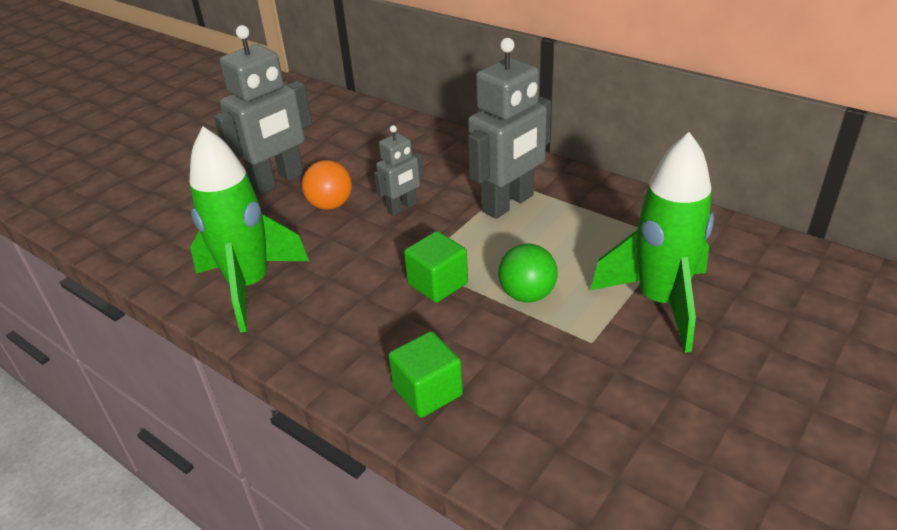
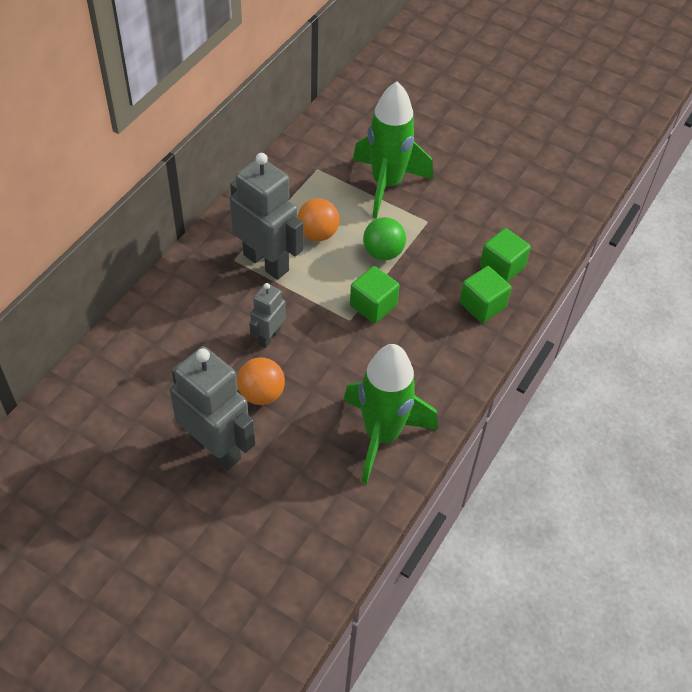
camera: 100 degrees left, 15 degrees up
(402, 207) = (268, 337): grey robot -> grey robot turned 105 degrees counterclockwise
(503, 423) = (502, 267): none -> green cube
(556, 240) = (318, 234): none -> orange ball

